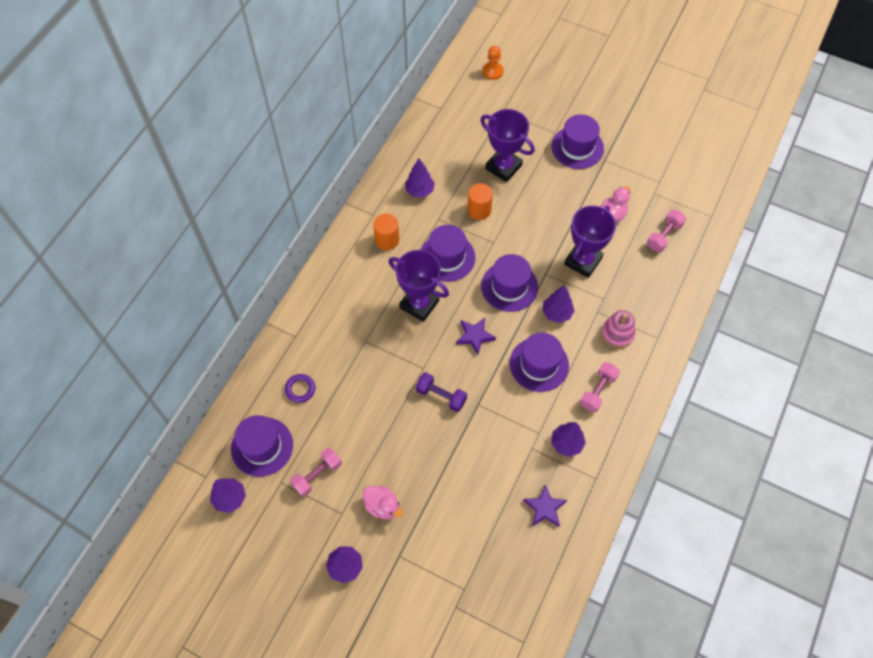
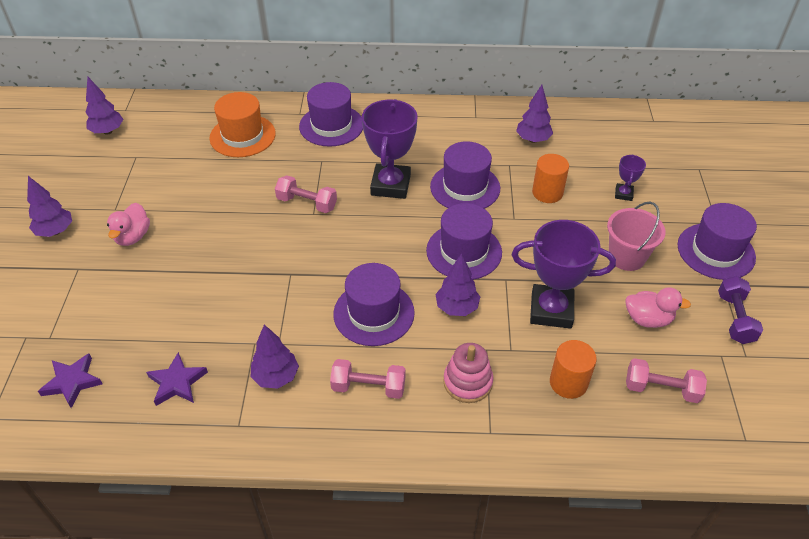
camera: 65 degrees right, 15 degrees down
(262, 446) = (169, 132): purple hat -> purple hat (331, 125)
(300, 389) = (242, 136): purple ring -> orange hat
(317, 475) = (152, 178): pink dumbbell -> pink dumbbell (307, 203)
(387, 240) = (453, 136): orange cylinder -> orange cylinder (568, 382)
(441, 396) = (286, 239): purple dumbbell -> purple dumbbell (735, 318)
(475, 336) = (378, 242): purple star -> purple star (72, 382)
(492, 71) = (746, 143): orange pawn -> none
(503, 167) = (623, 194): purple trophy -> purple trophy, size x0.47
(559, 197) = (626, 257): none -> pink bucket

